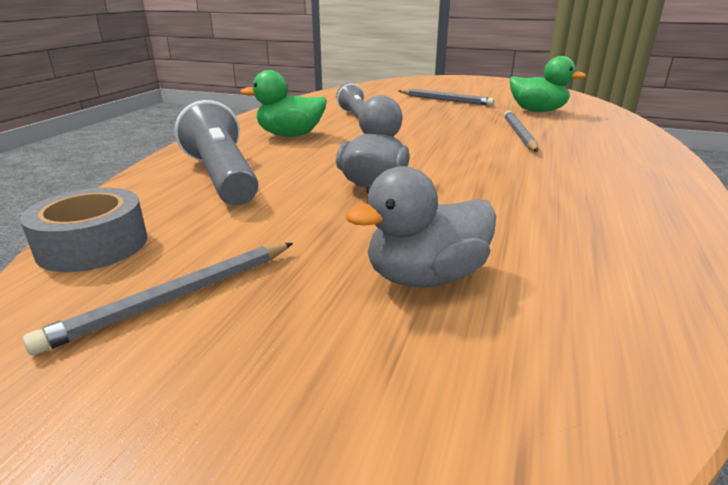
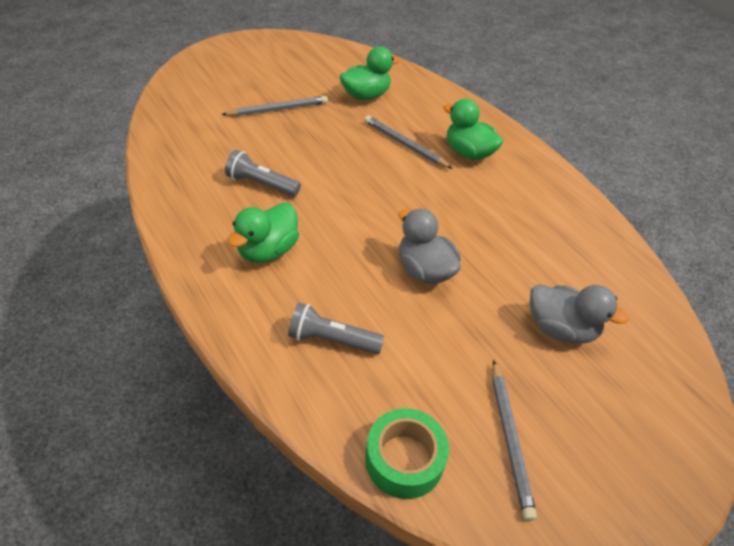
camera: 55 degrees left, 20 degrees up
(93, 245) = (404, 459): grey tape -> green tape
(222, 177) = (332, 340): grey flashlight -> grey flashlight, size x0.62
(425, 277) = (560, 329): grey duck -> grey duck turned 75 degrees counterclockwise
(583, 155) = (468, 153): none -> green duck

